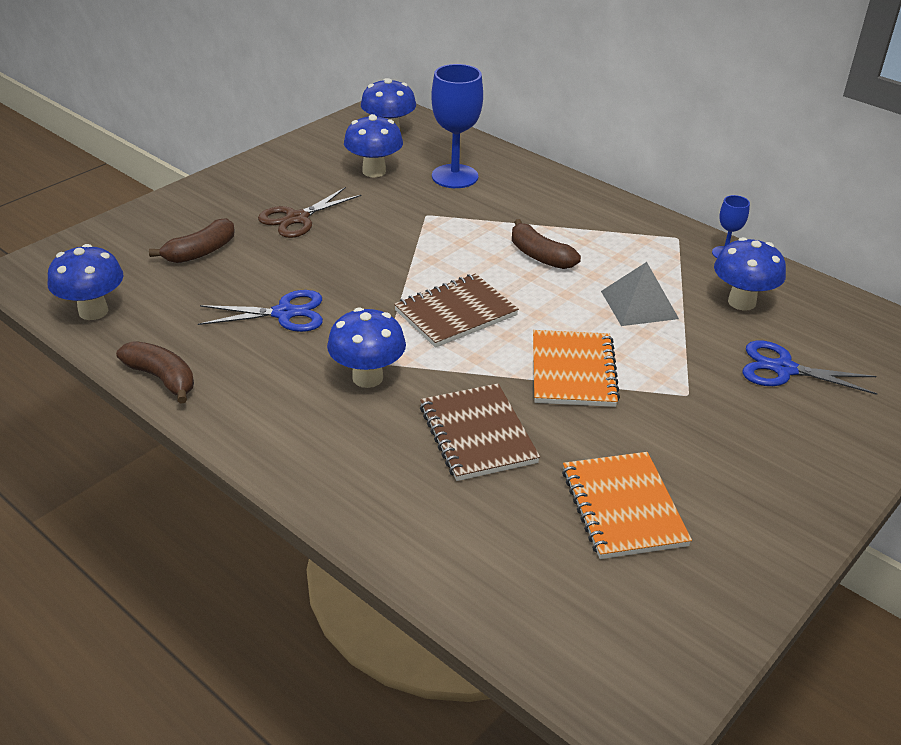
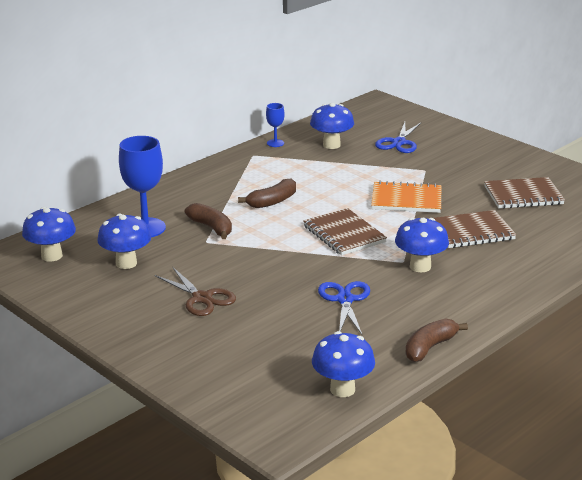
camera: 85 degrees left, 10 degrees down
(200, 252) = (252, 343): brown banana -> brown banana (211, 227)
(623, 507) = (523, 195): orange notebook -> brown notebook
(639, 304) = (334, 174): grey pyramid -> none

